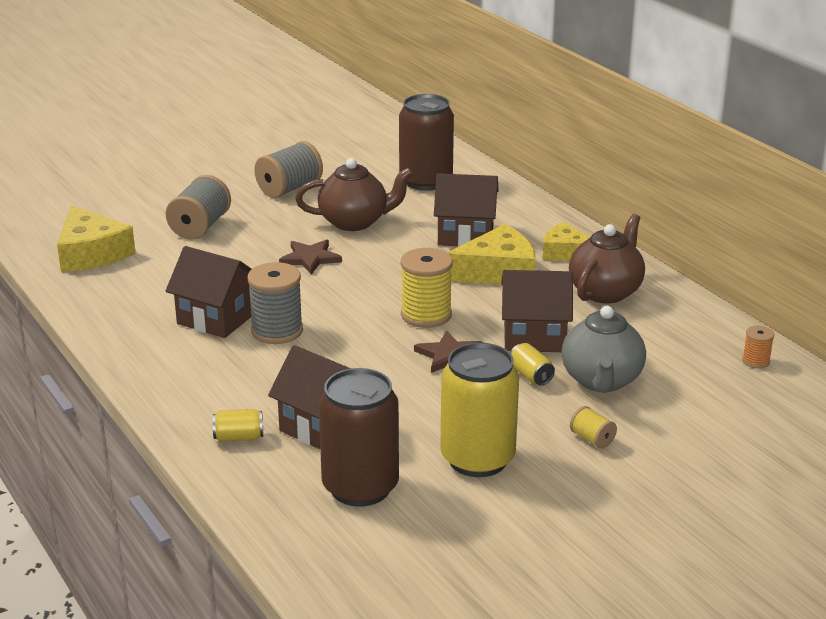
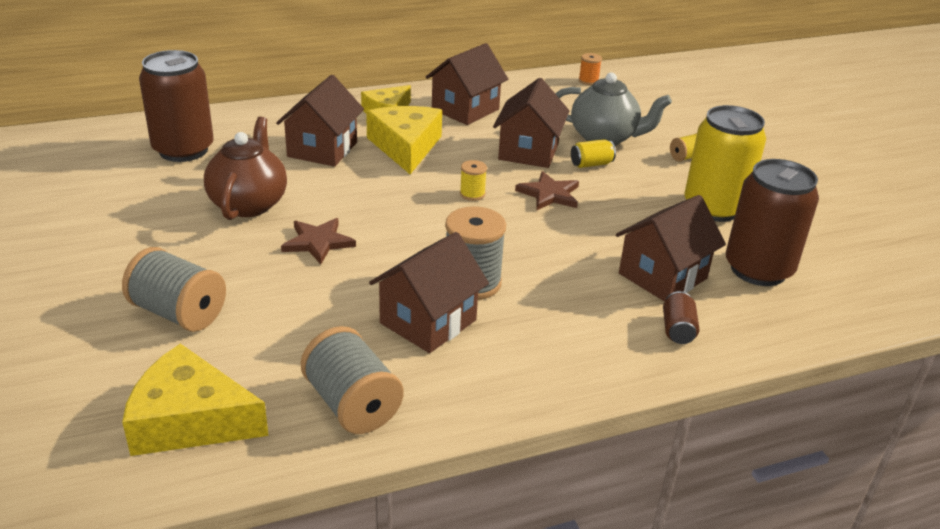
camera: 80 degrees left, 5 degrees up
(91, 253) = (190, 420): yellow cheese -> yellow cheese turned 150 degrees counterclockwise
(238, 437) = (677, 330): yellow can -> brown can
(289, 189) = (124, 234): grey spool -> grey spool (352, 404)
(426, 315) = (472, 194): yellow spool -> yellow spool, size x0.51
(605, 292) = (465, 109): brown teapot -> brown house

